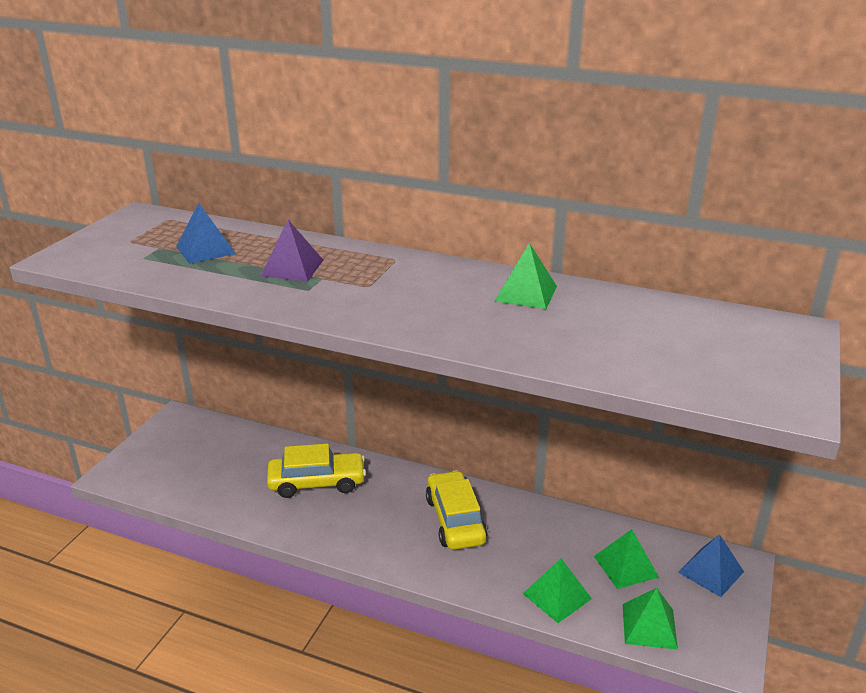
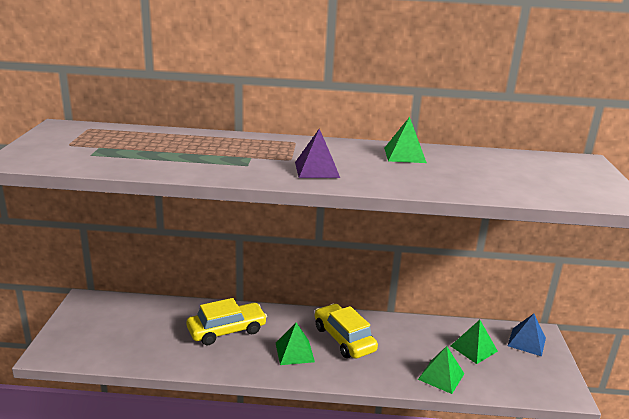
camera: 20 degrees left, 5 degrees down
(205, 250) = (140, 146): blue pyramid -> none
(292, 268) = (222, 152): purple pyramid -> purple pyramid (317, 169)
(649, 626) = (510, 383): green pyramid -> green pyramid (294, 352)

